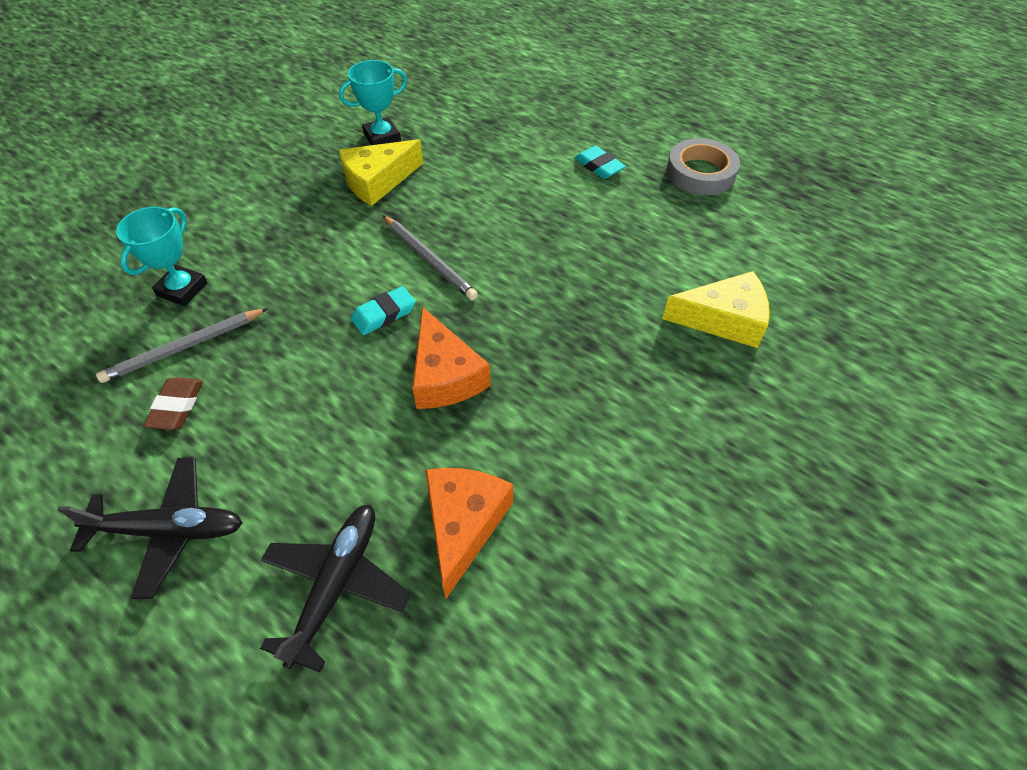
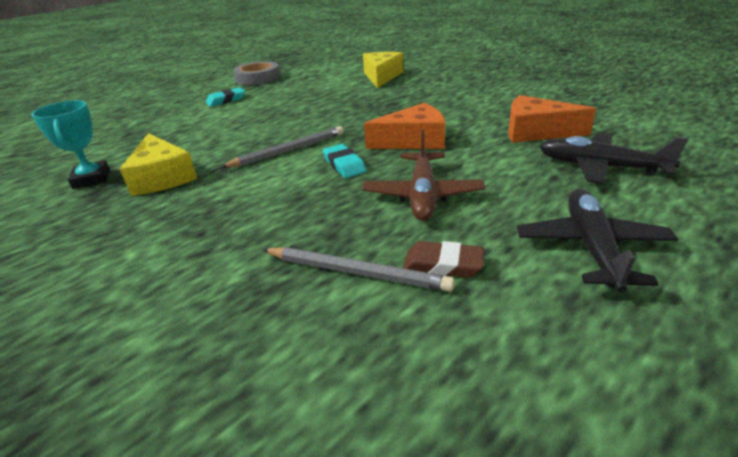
camera: 80 degrees left, 20 degrees down
(182, 289) = (254, 288): turquoise trophy -> none
(184, 348) = (356, 272): grey pencil -> grey pencil turned 45 degrees counterclockwise
(301, 389) = (423, 195): none -> brown plane

